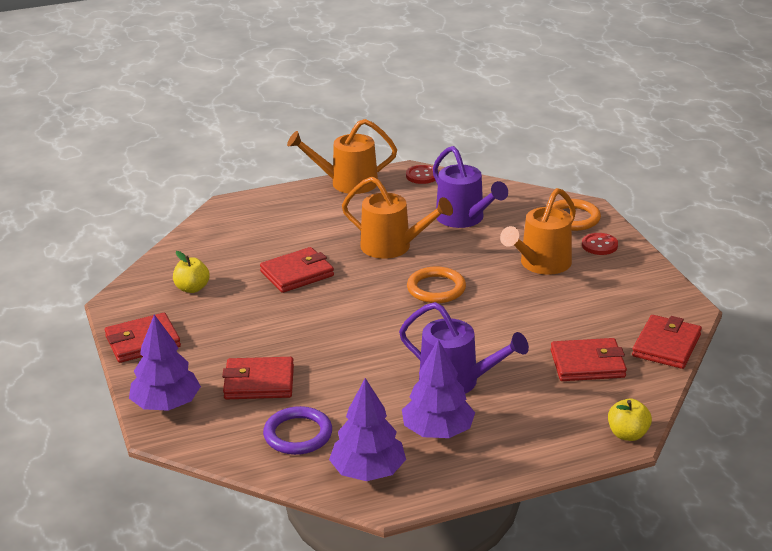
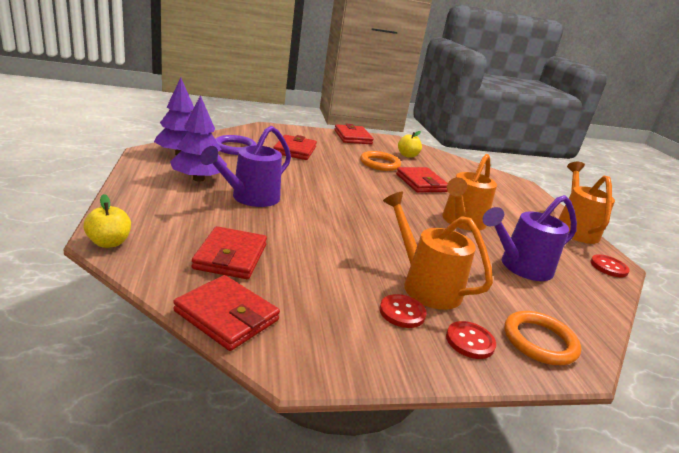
camera: 95 degrees right, 5 degrees down
(166, 404) = (289, 131): purple tree -> none
(436, 288) = (389, 223): orange ring -> orange ring (380, 164)
(590, 273) = (402, 312): none -> red button

